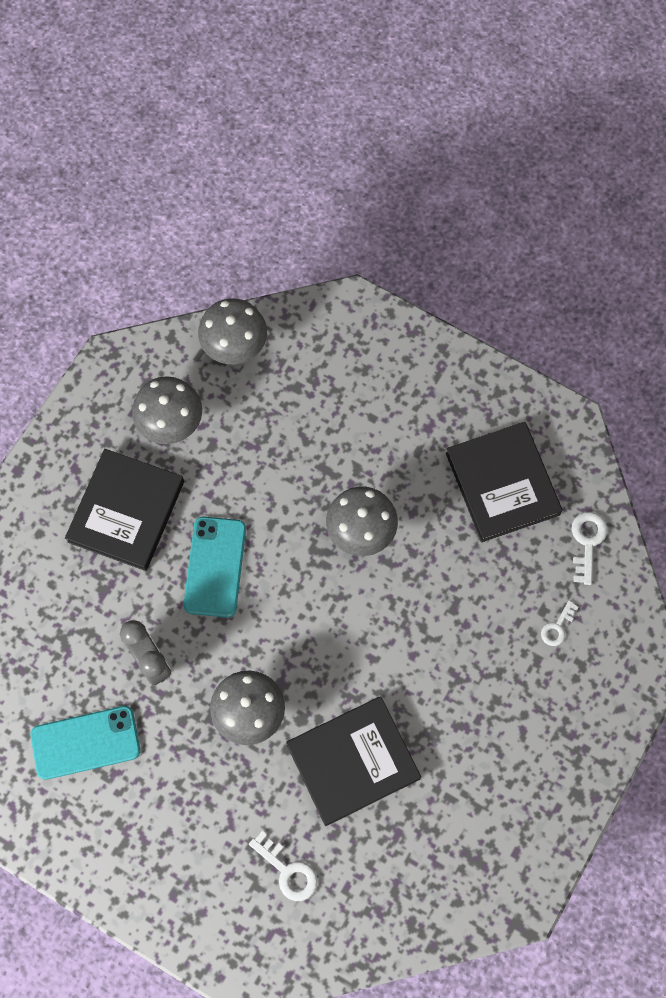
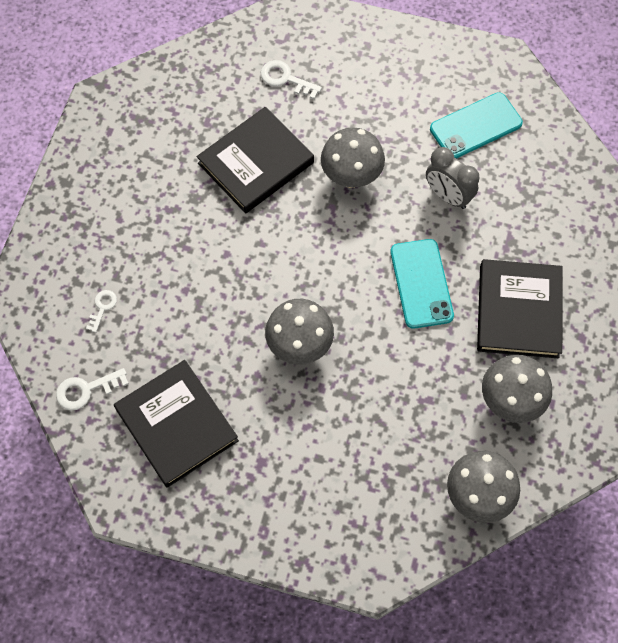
camera: 165 degrees right, 5 degrees down
(587, 542) = (86, 390): white key -> white key turned 75 degrees clockwise

